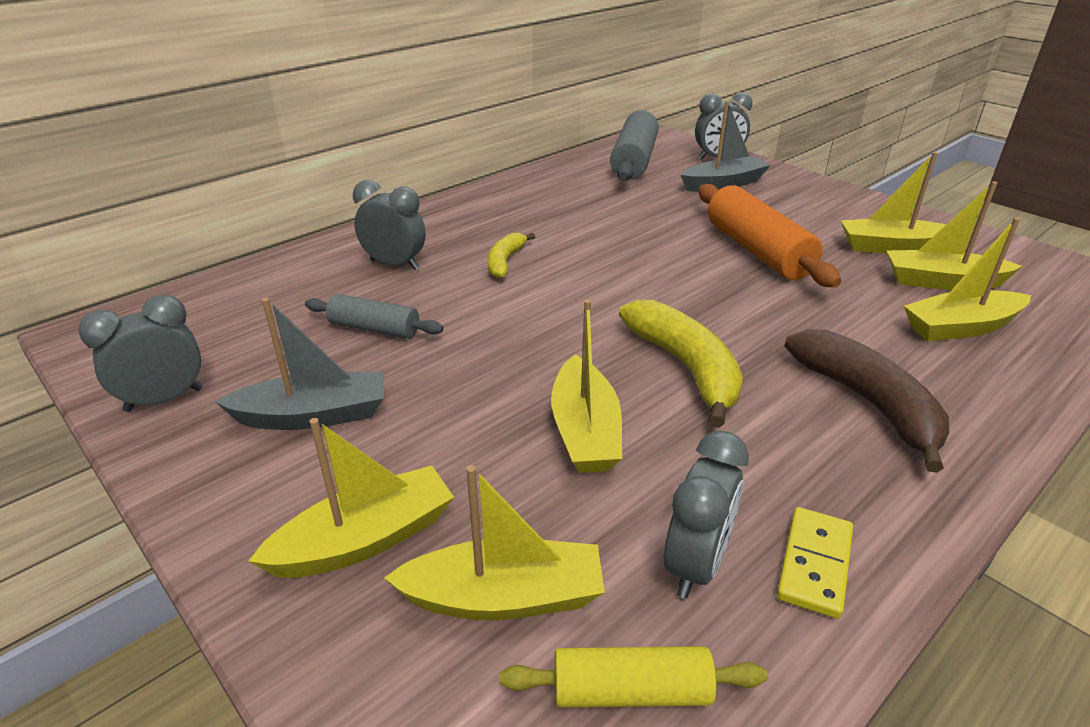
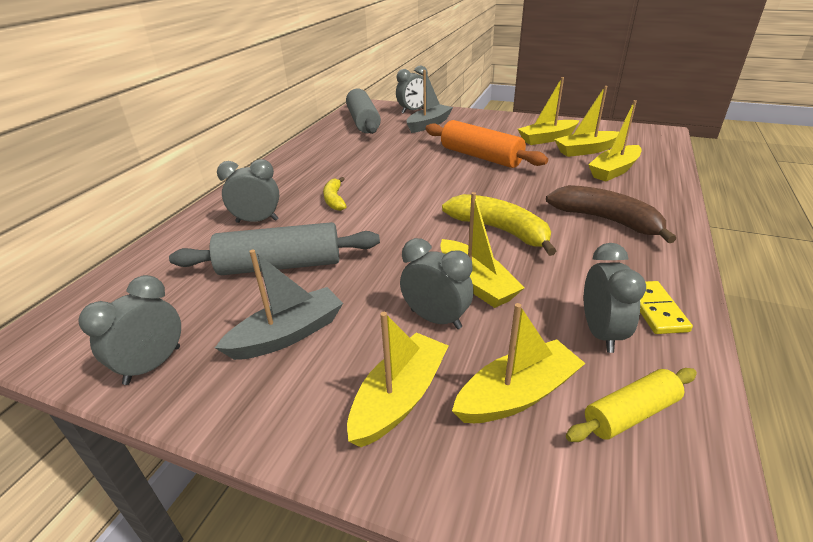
camera: 25 degrees left, 0 degrees up
(374, 328) = (281, 265): grey rolling pin -> grey rolling pin, size x1.75
(492, 459) = (436, 319): none -> grey clock

